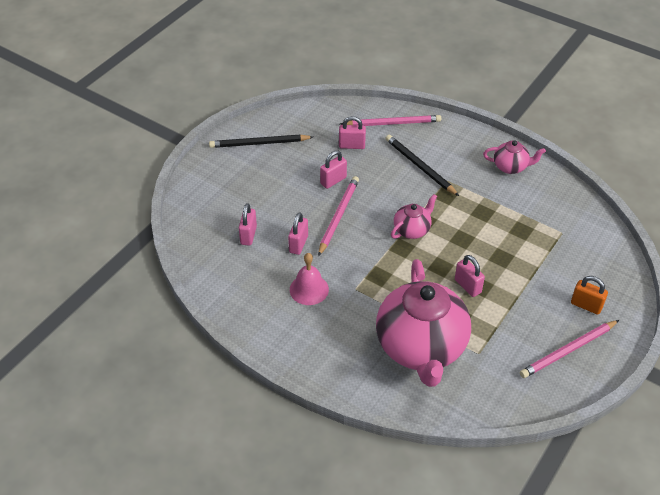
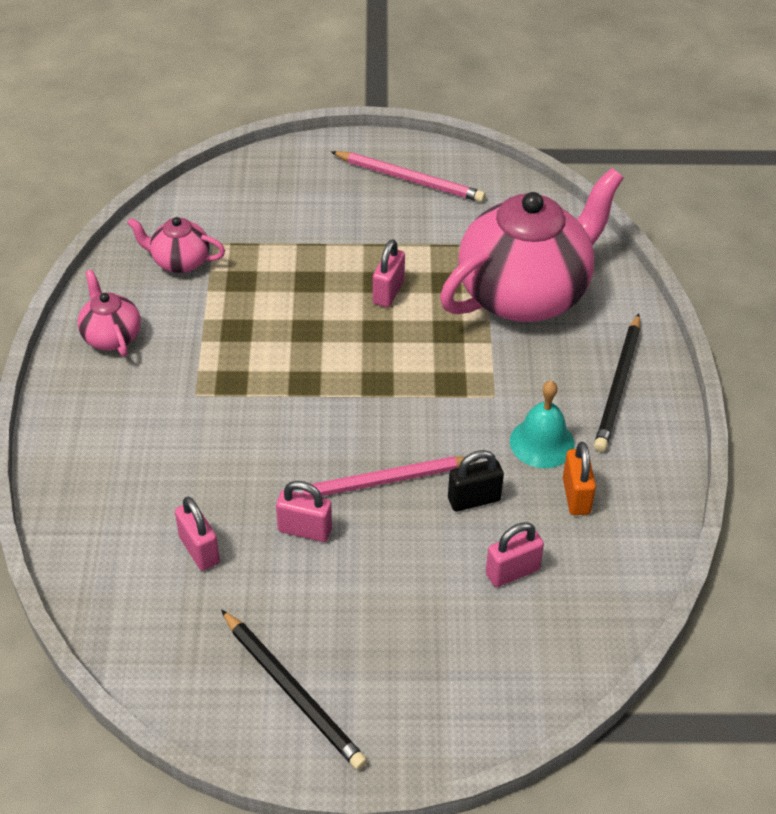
camera: 125 degrees left, 0 degrees up
(298, 244) = (474, 499): pink padlock -> black padlock
(309, 289) = (542, 442): pink bell -> turquoise bell
(392, 123) = (99, 523): pink pencil -> none
(412, 230) = (334, 387): pink teapot -> pink teapot (180, 262)
(420, 166) = (188, 438): black pencil -> black pencil (618, 386)
(586, 305) = (327, 186): orange padlock -> orange padlock (576, 496)

